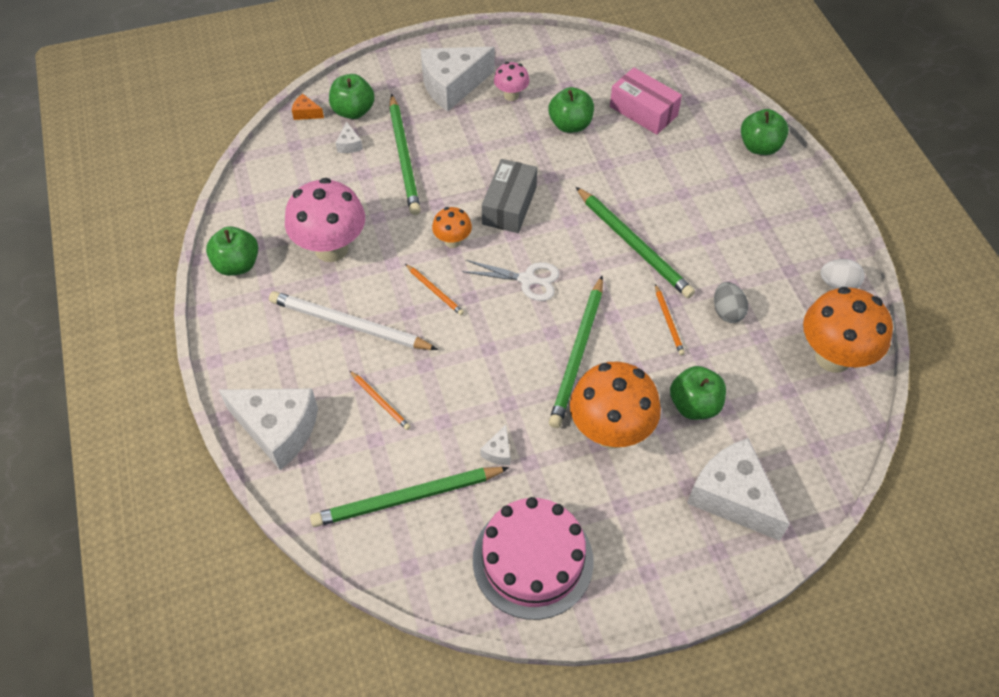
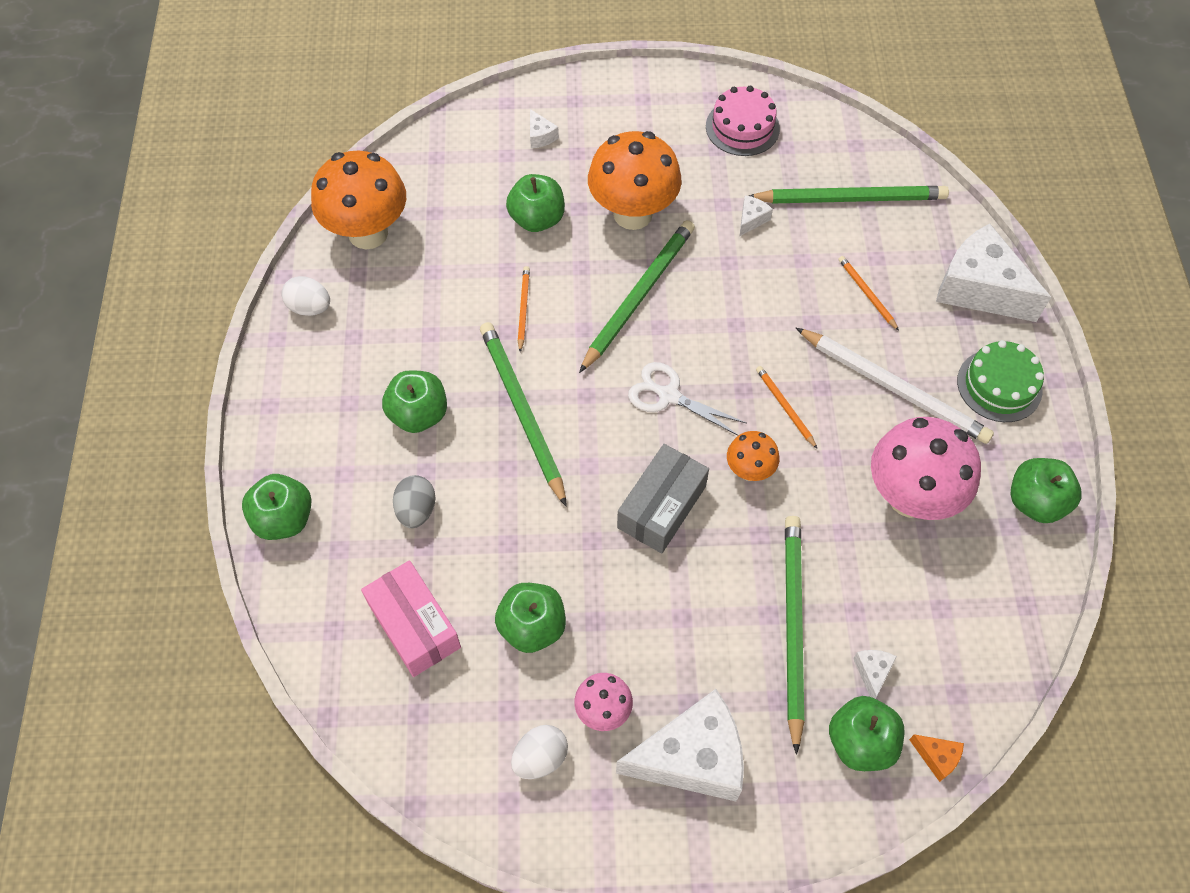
camera: 165 degrees left, 5 degrees up
(262, 345) = (999, 385): none -> green cake
(533, 560) = (742, 127): pink cake -> pink cake, size x0.66
(540, 69) = (540, 758): none -> white egg
(708, 226) = (418, 414): none -> green apple
(727, 312) = (452, 305): grey egg -> grey egg (416, 510)
(732, 497) = (540, 136): white cheese -> white cheese, size x0.40

